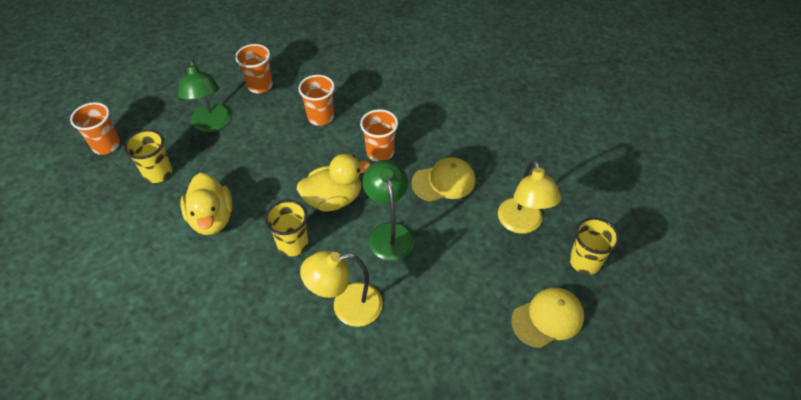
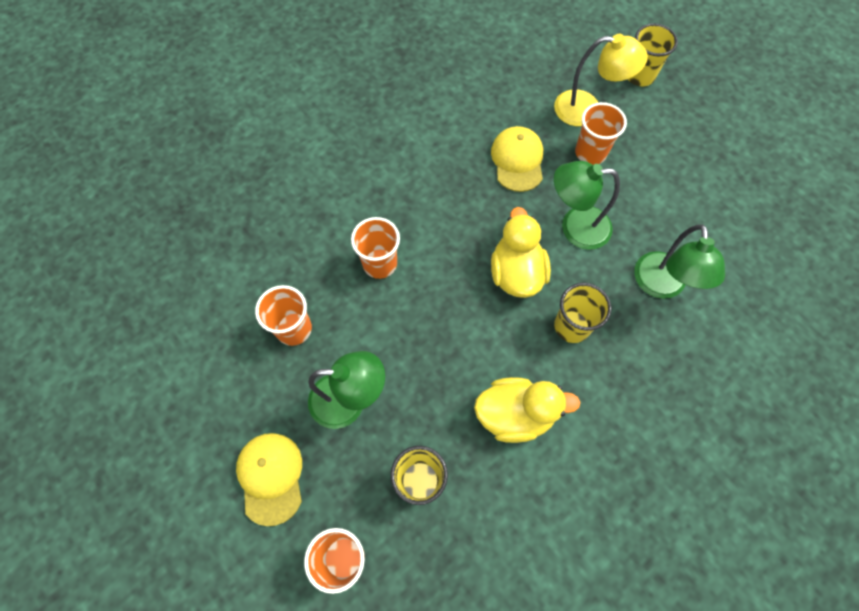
camera: 75 degrees left, 15 degrees up
(347, 307) = (661, 286): yellow lamp -> green lamp
(380, 152) = (458, 211): orange cup -> orange cup (590, 153)
(547, 318) = (695, 123): yellow cap -> yellow cap (271, 477)

